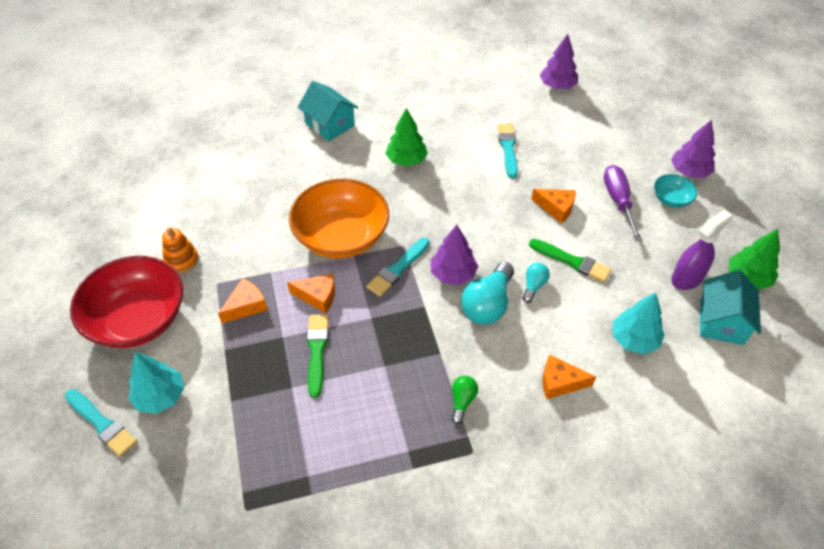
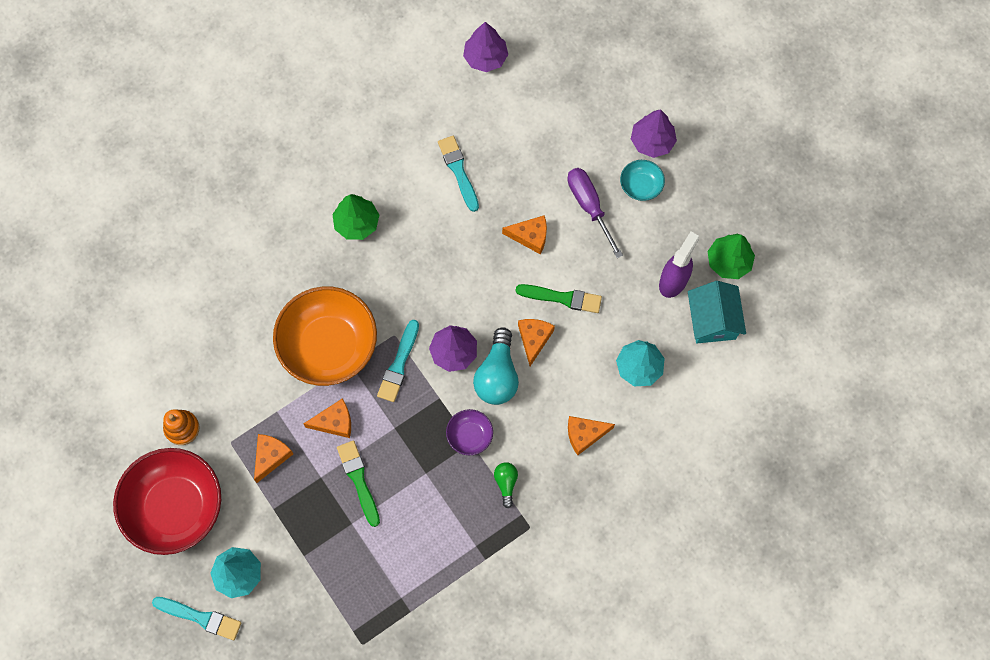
camera: 20 degrees left, 20 degrees up
(330, 124) = (253, 200): turquoise house -> none
(441, 347) = (469, 435): none -> purple bowl
(533, 286) = (534, 339): turquoise light bulb -> orange cheese

